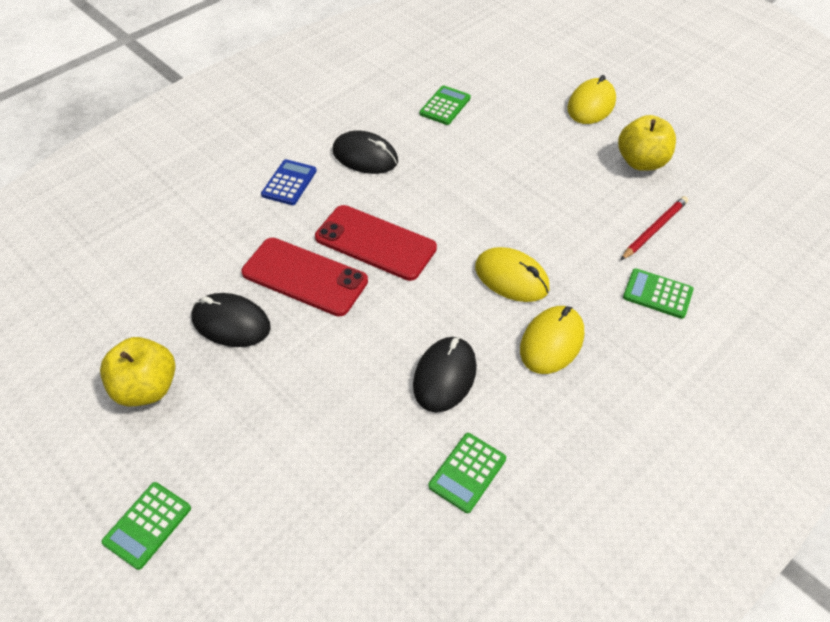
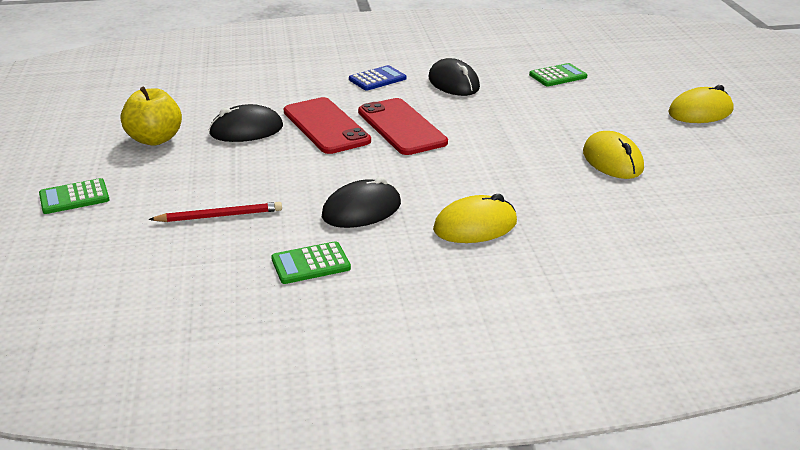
camera: 35 degrees right, 20 degrees down
(231, 323) = (246, 130): black mouse -> black mouse turned 75 degrees counterclockwise
(511, 278) = (488, 181): yellow mouse -> yellow mouse (612, 160)
(641, 162) = (706, 157): yellow apple -> none
(654, 229) = (664, 199): red pencil -> red pencil (219, 216)
(657, 294) = (614, 236): green calculator -> none

